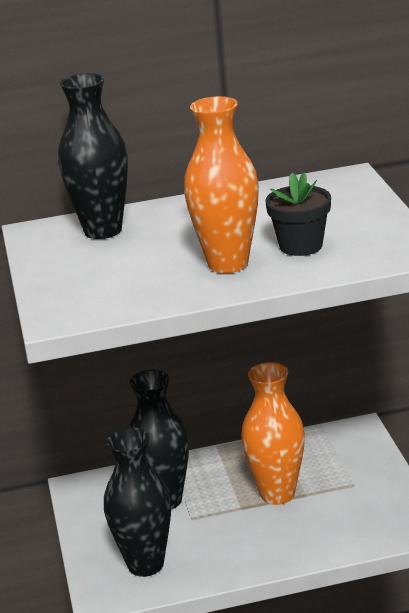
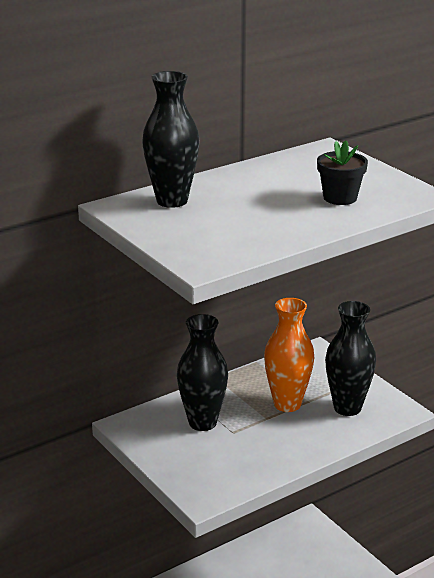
camera: 25 degrees left, 0 degrees up
(145, 564) = (221, 471): black vase -> black vase (347, 408)
(228, 264) = (297, 215): orange vase -> none

